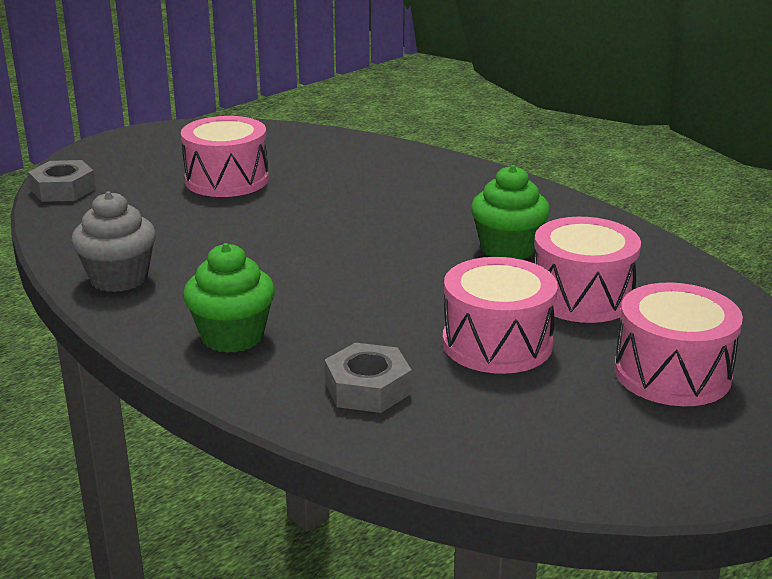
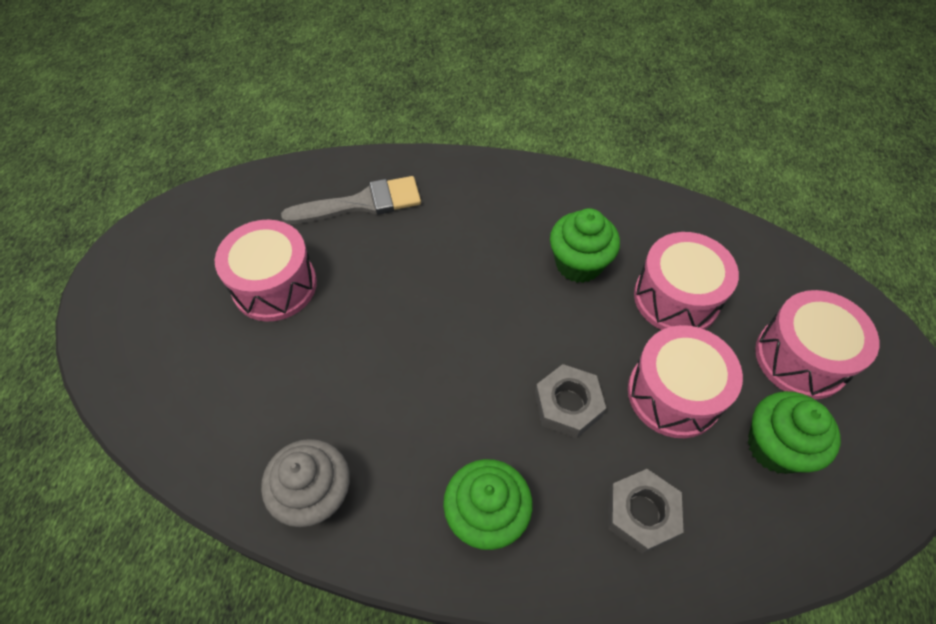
camera: 35 degrees left, 30 degrees up
(63, 189) = (129, 386): grey nut -> grey nut (568, 405)
(354, 163) = (362, 203): none -> grey brush
(560, 408) = (775, 447): none -> green cupcake

